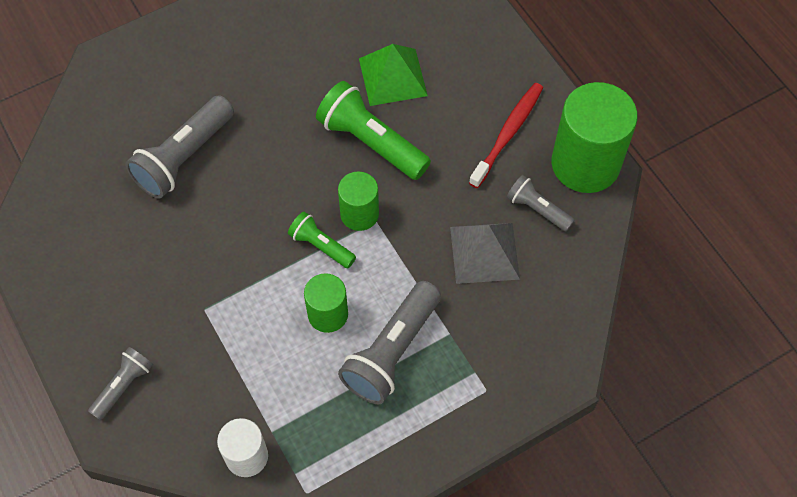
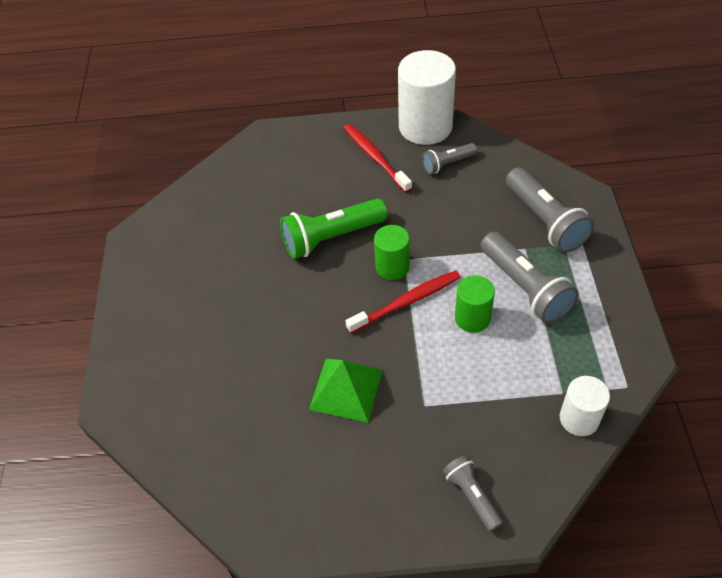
camera: 60 degrees left, 10 degrees down
(184, 157) = (263, 371): grey flashlight -> grey flashlight (545, 221)
(321, 246) = (407, 301): green flashlight -> red toothbrush
(392, 77) = (281, 204): green pyramid -> green pyramid (346, 389)
(484, 253) = (467, 204): grey pyramid -> none
(585, 164) = (425, 127): green cylinder -> white cylinder

